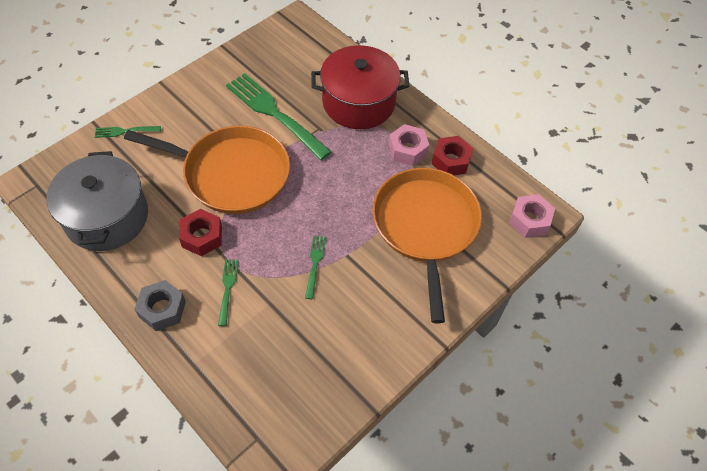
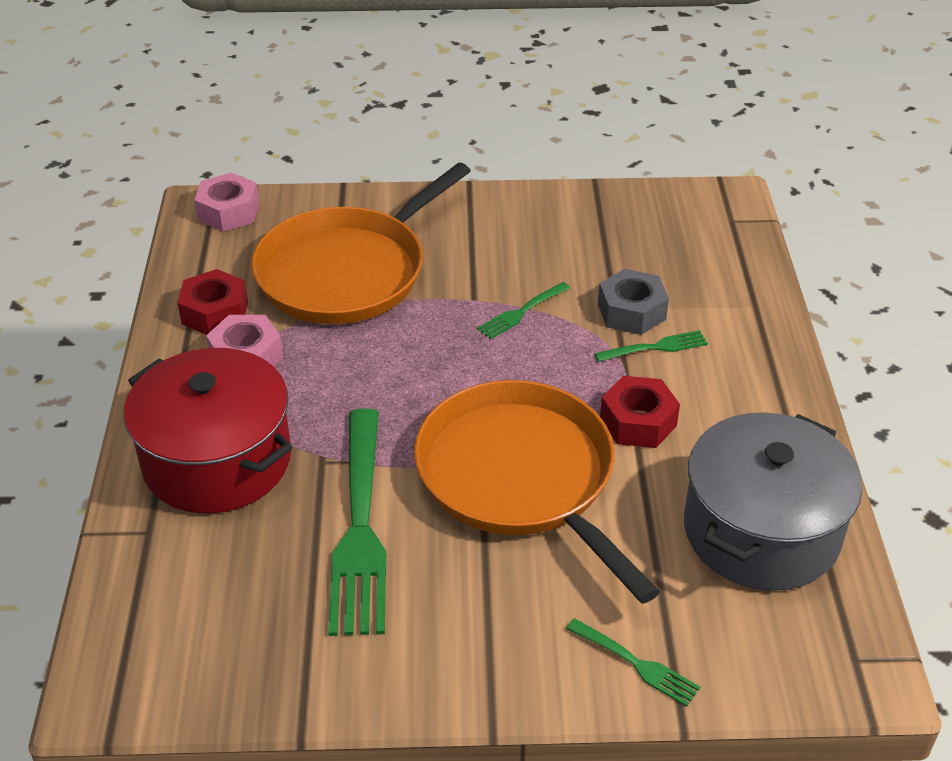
camera: 135 degrees left, 15 degrees down
(162, 309) = (755, 373): grey nut -> grey nut (631, 312)
(227, 289) = (654, 348): green fork -> green fork turned 150 degrees counterclockwise

